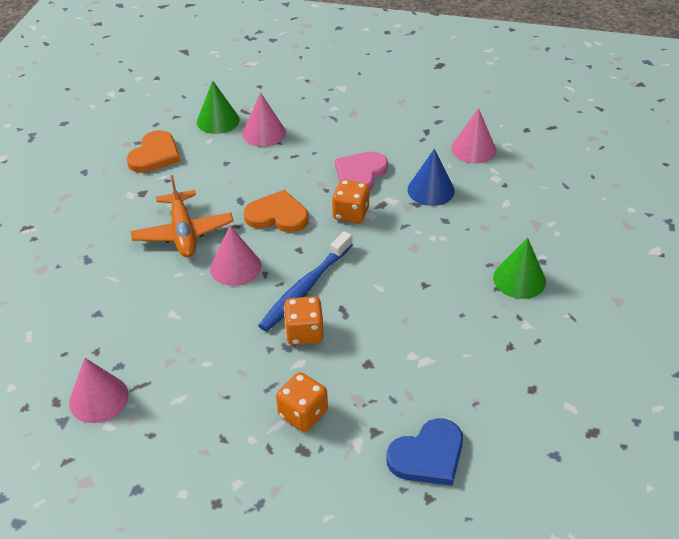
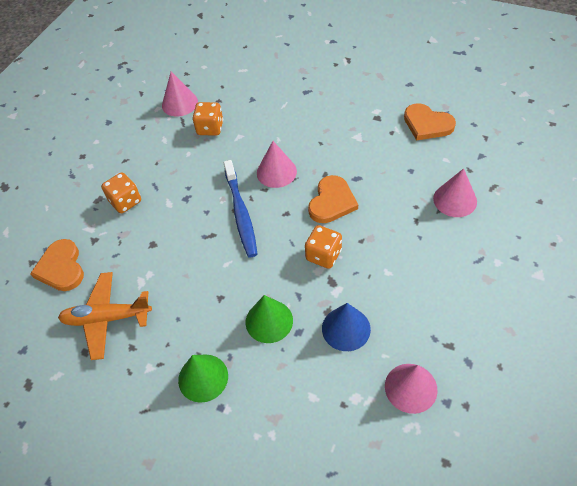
camera: 105 degrees right, 10 degrees up
(183, 233) = (323, 142): orange plane -> orange plane (107, 318)
(218, 120) = (477, 166): green cone -> green cone (269, 321)
(304, 333) = (195, 209): orange dice -> orange dice (210, 128)
(305, 288) = (241, 213): blue toothbrush -> blue toothbrush turned 150 degrees counterclockwise
(360, 174) = (380, 270): pink heart -> none
(428, 455) = (61, 268): blue heart -> orange heart

